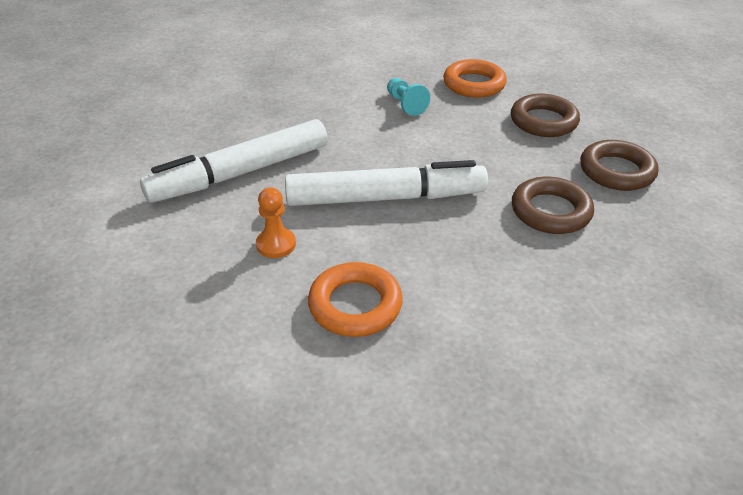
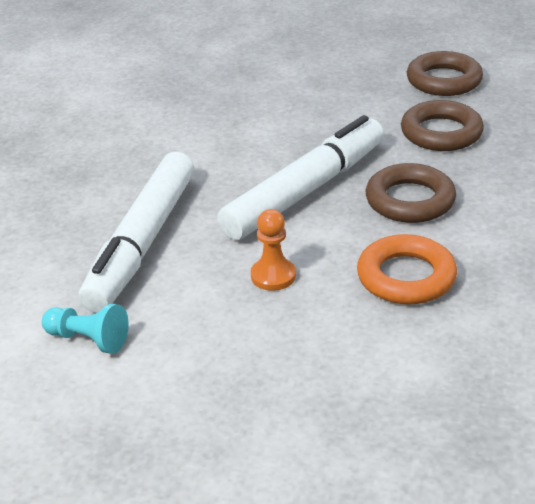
camera: 40 degrees left, 5 degrees down
(405, 104) = (201, 110): turquoise pawn -> turquoise pawn (88, 339)
(474, 84) = (235, 65): orange ring -> none
(543, 121) = (338, 69): brown ring -> brown ring (410, 200)

